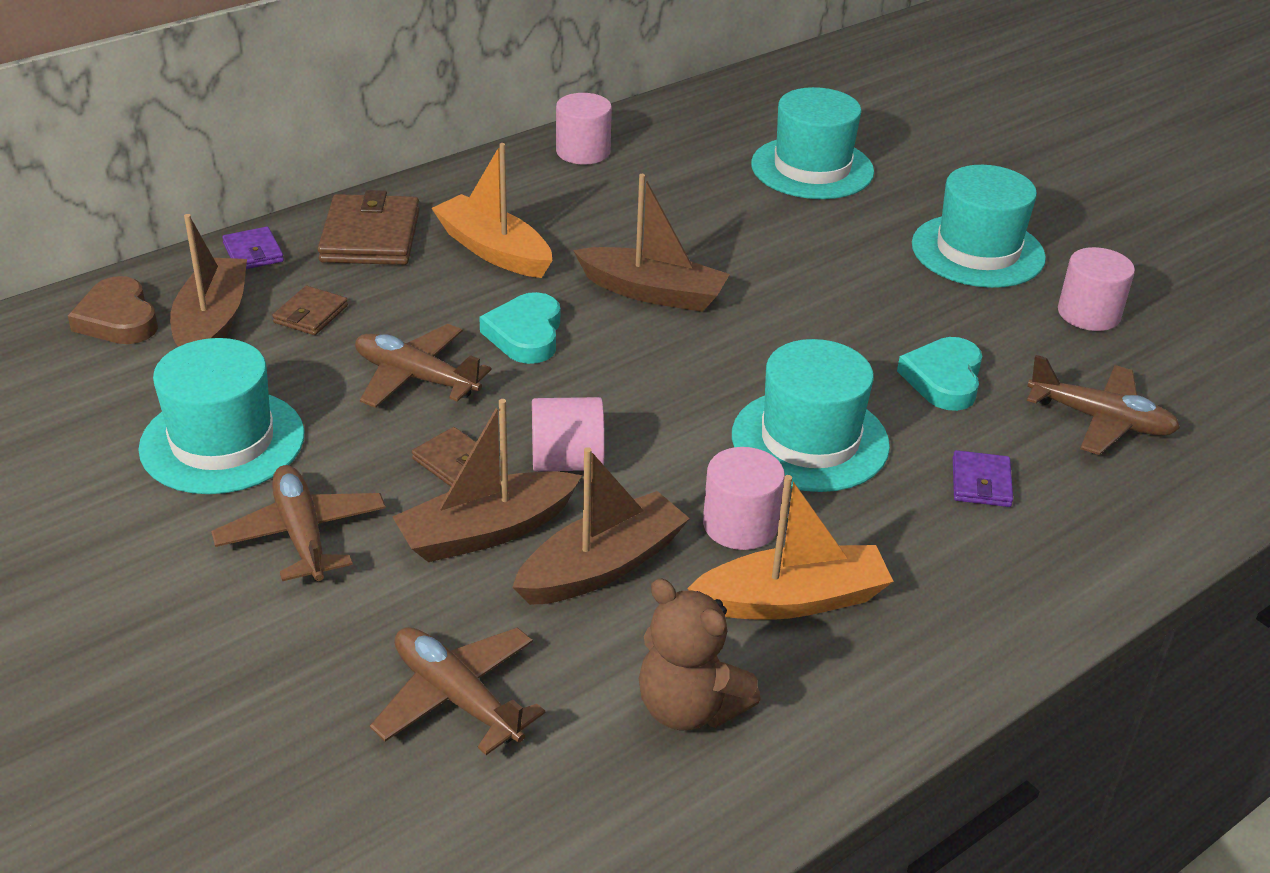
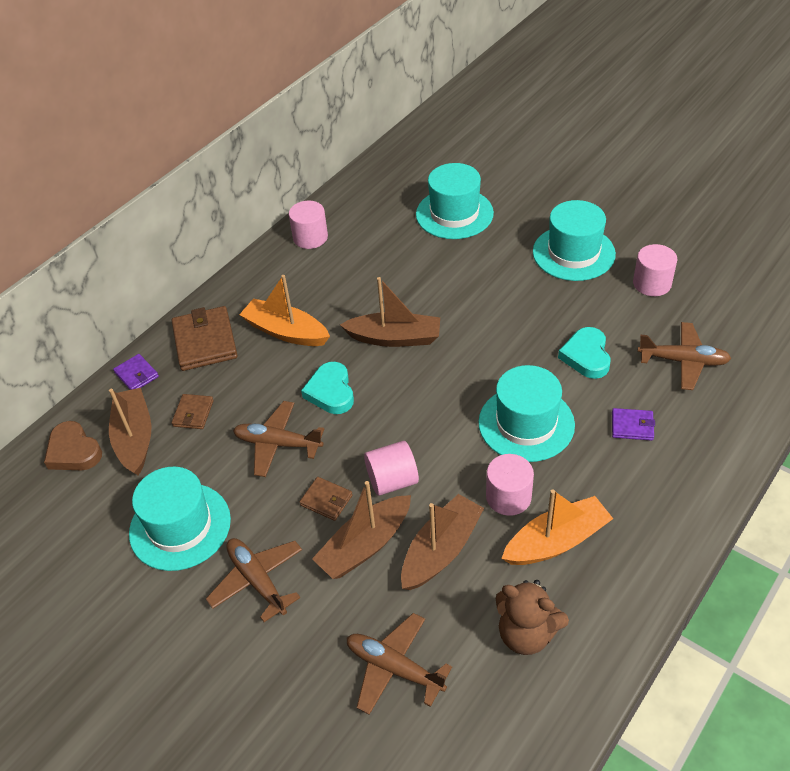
camera: 10 degrees left, 10 degrees up
(981, 482) = (632, 426): purple wallet -> purple wallet turned 75 degrees counterclockwise

